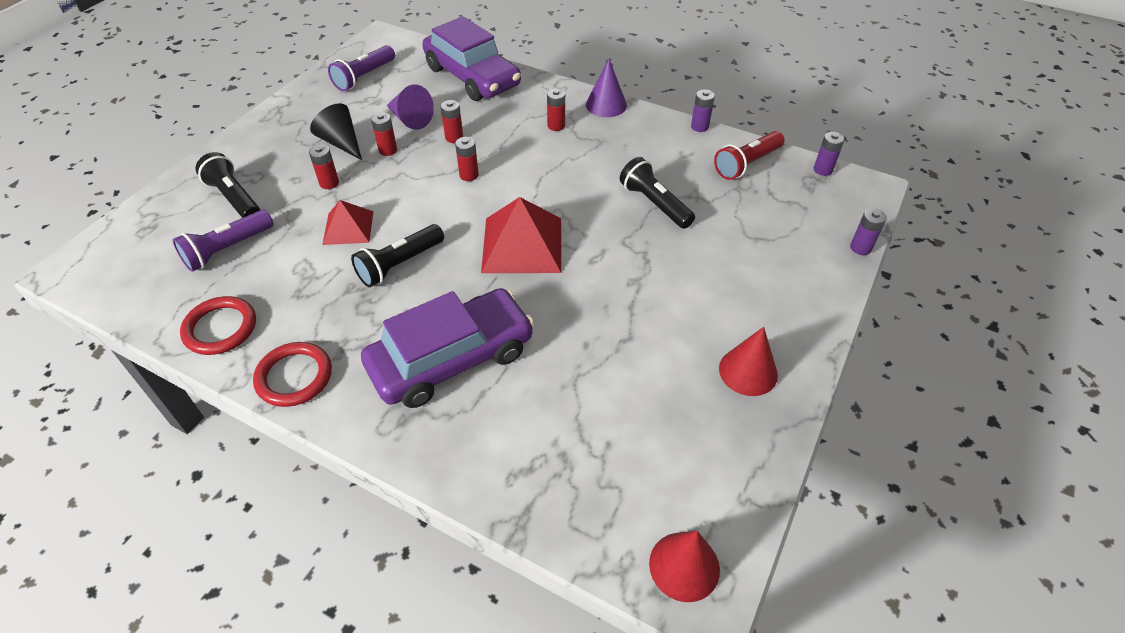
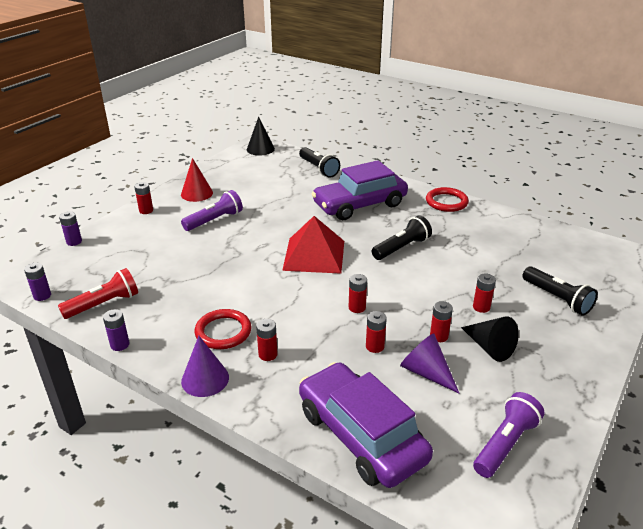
camera: 175 degrees left, 15 degrees down
(220, 328) = (504, 222): red ring -> red ring (223, 332)
(227, 249) = (533, 262): purple flashlight -> purple flashlight (214, 220)
(348, 227) = (448, 272): red pyramid -> none
(654, 204) = (204, 276): black flashlight -> black flashlight (318, 169)
(684, 566) = (260, 149): red cone -> black cone
(806, 319) = (146, 210): none -> red battery

